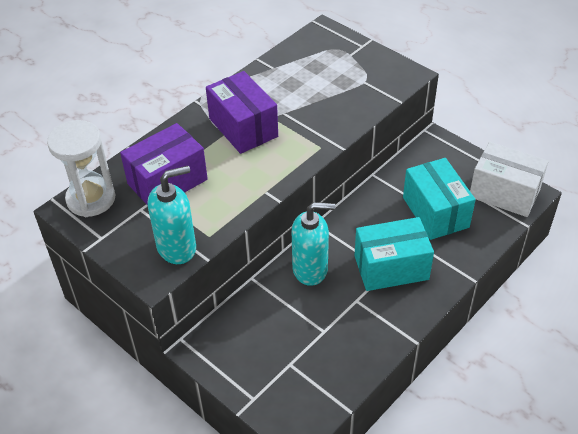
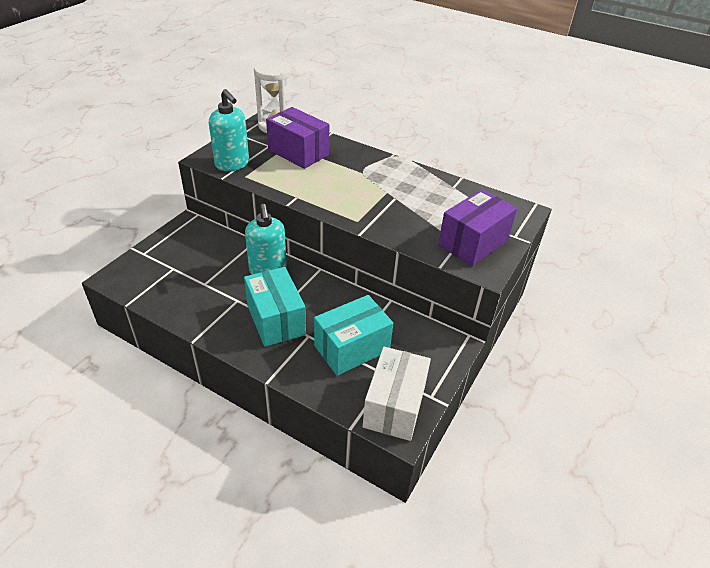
camera: 75 degrees right, 5 degrees down
(243, 127) = (369, 179): purple box -> purple box (473, 243)

